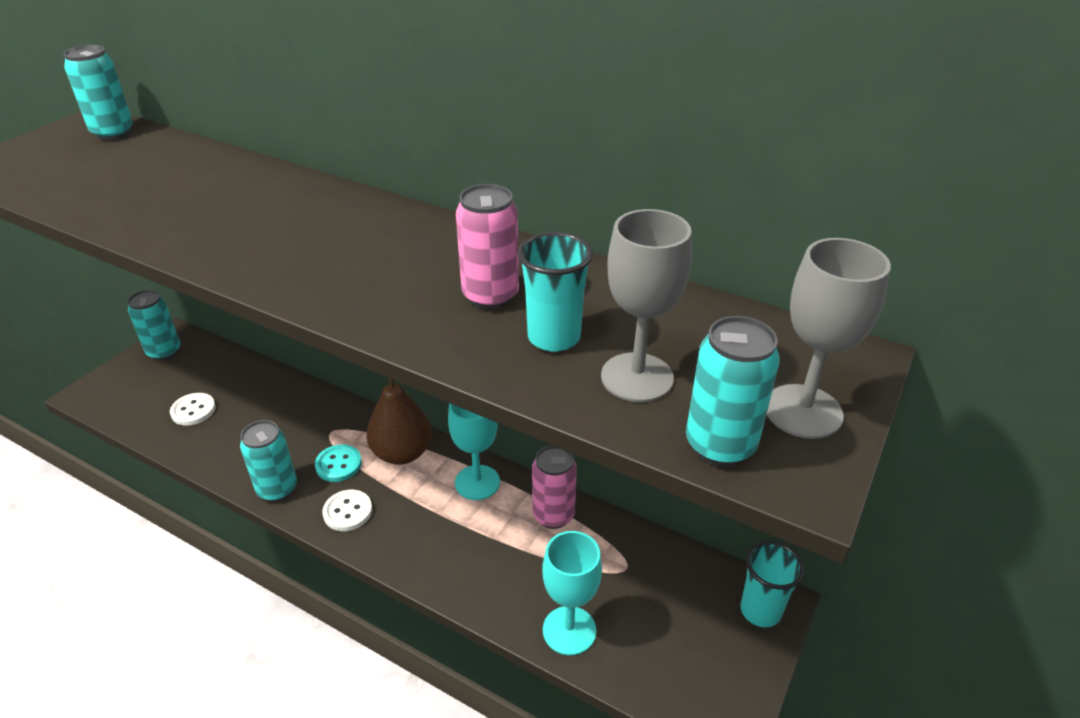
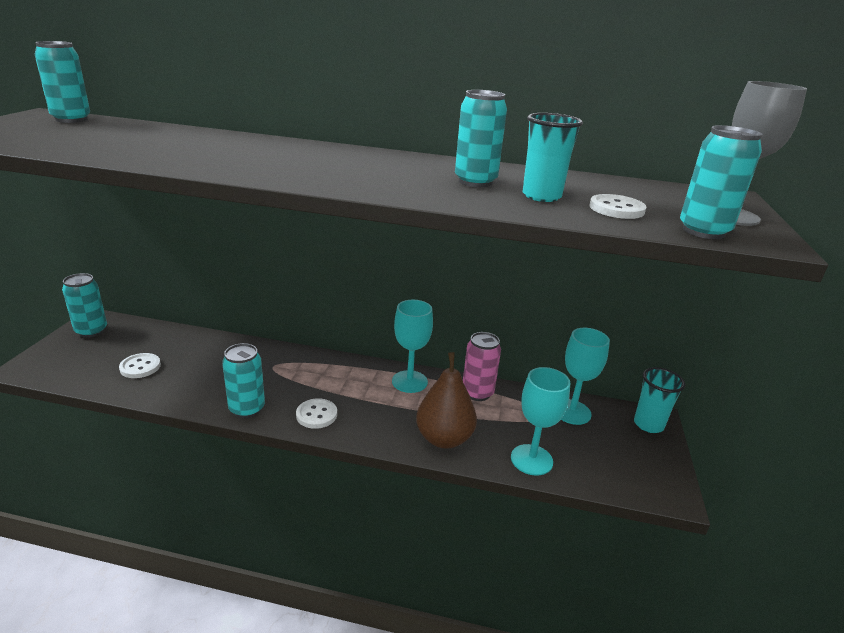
camera: 20 degrees left, 10 degrees down
(338, 464) = (291, 386): turquoise button -> none
(402, 453) = (340, 371): brown pear -> brown pear (444, 438)
(490, 296) = (475, 182): pink can -> turquoise can
(637, 377) = (616, 209): grey goblet -> white button
(663, 569) = (572, 412): none -> turquoise goblet

